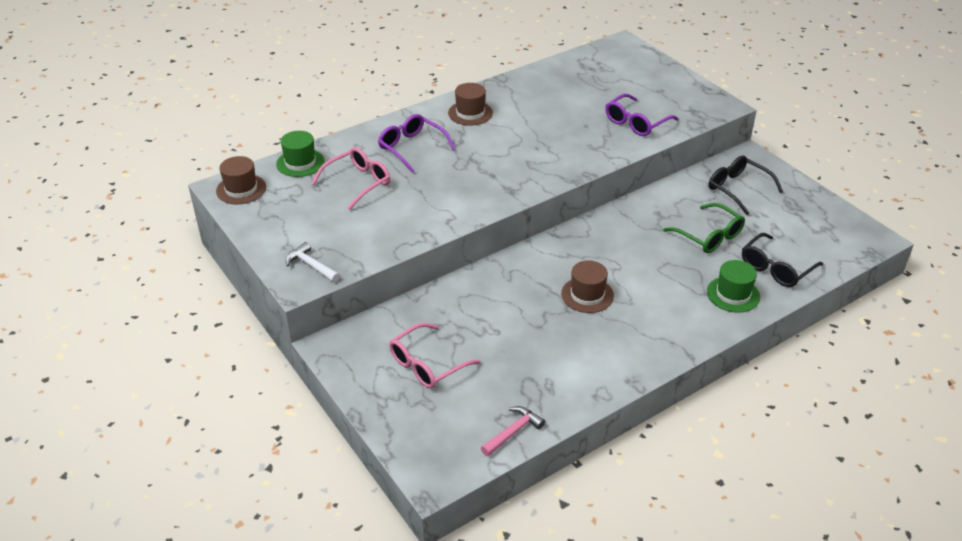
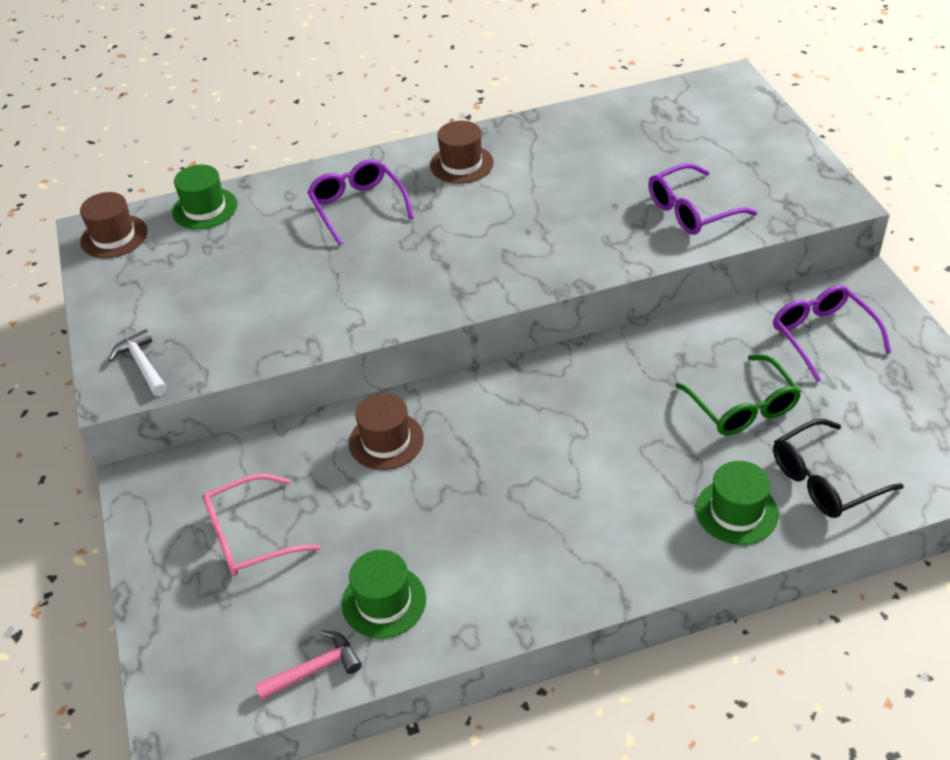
camera: 20 degrees right, 5 degrees up
(358, 183) = (262, 249): pink glasses -> none
(538, 385) = (384, 601): none -> green hat
(587, 295) = (518, 470): brown hat -> brown hat (386, 441)
(738, 189) = (822, 336): black glasses -> purple glasses

